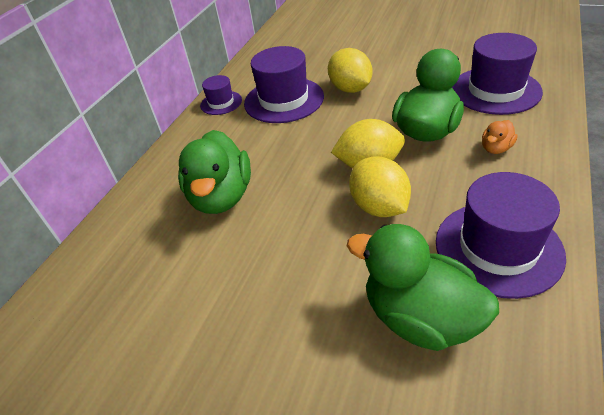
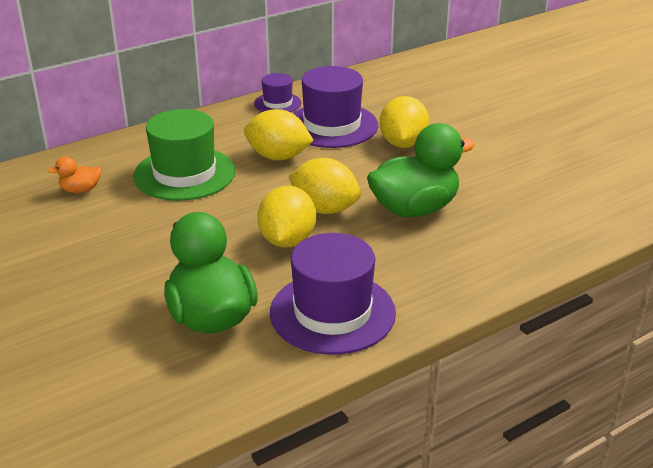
camera: 30 degrees right, 10 degrees down
(221, 197) = (184, 174): green duck -> green hat
(278, 143) = (278, 157): none -> yellow lemon
(495, 90) = (536, 209): purple hat -> none
(496, 148) = (451, 252): orange duck -> orange duck (80, 190)

